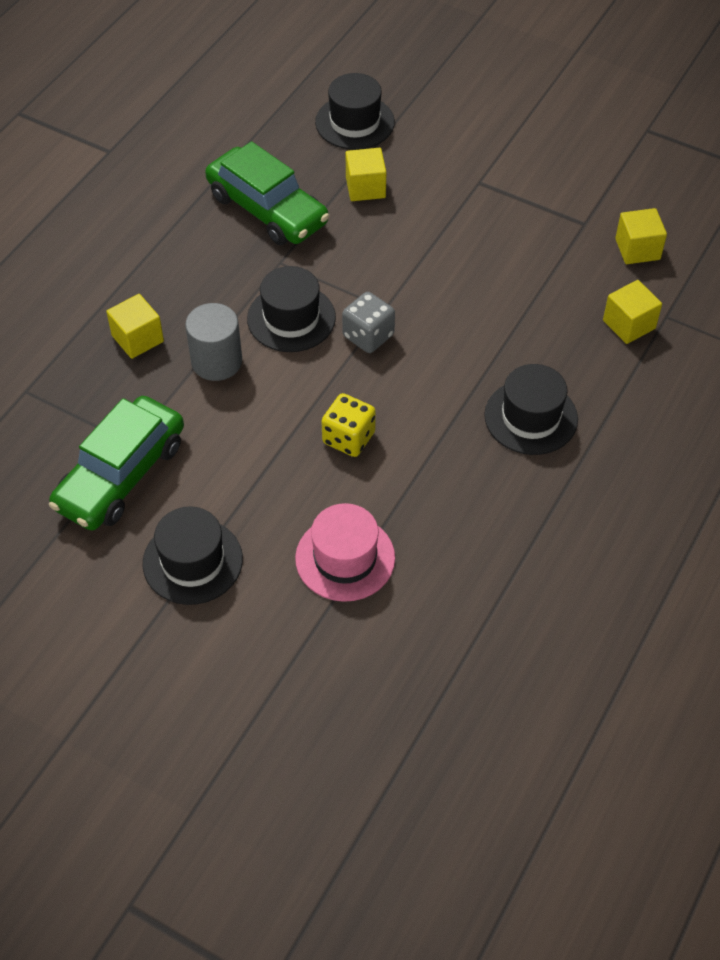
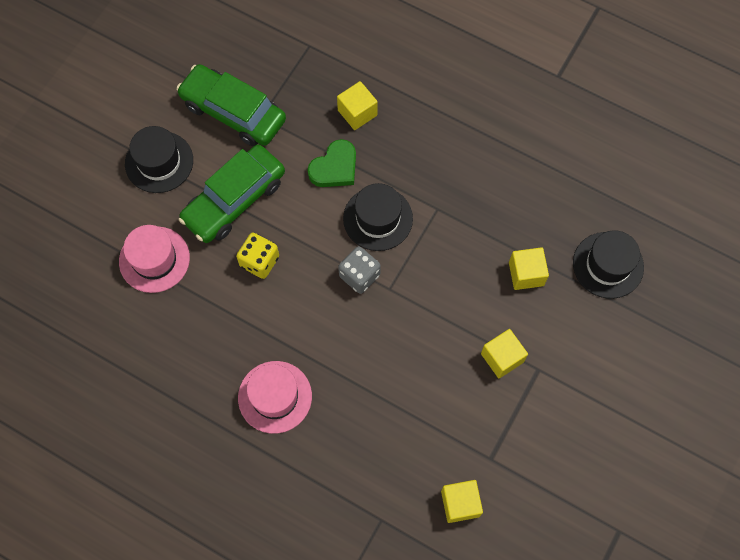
camera: 90 degrees right, 15 degrees up
(216, 361) = (335, 167): grey cylinder -> green heart
(267, 209) = (496, 197): green car -> green car (234, 200)
(531, 417) = (275, 397): black hat -> pink hat
(629, 324) = (371, 486): yellow cube -> yellow cube (502, 358)

